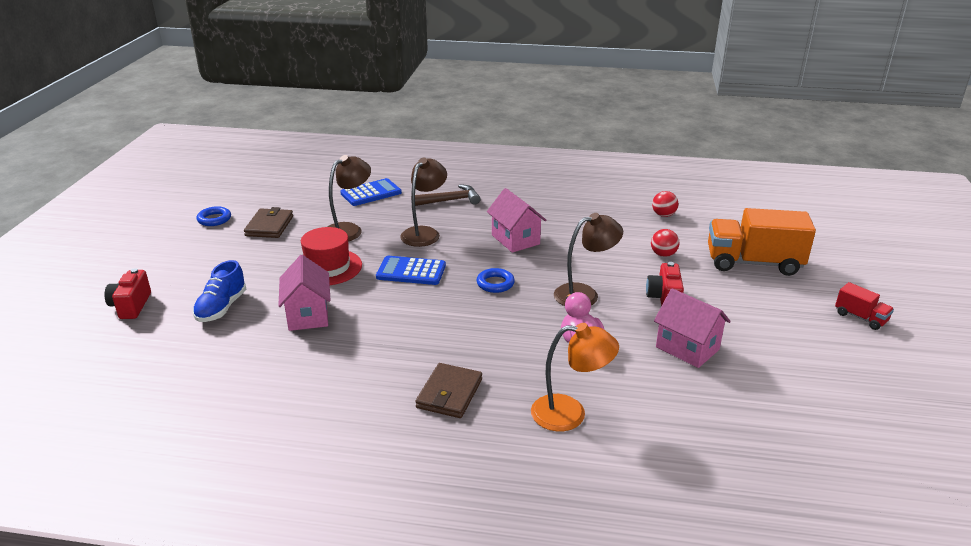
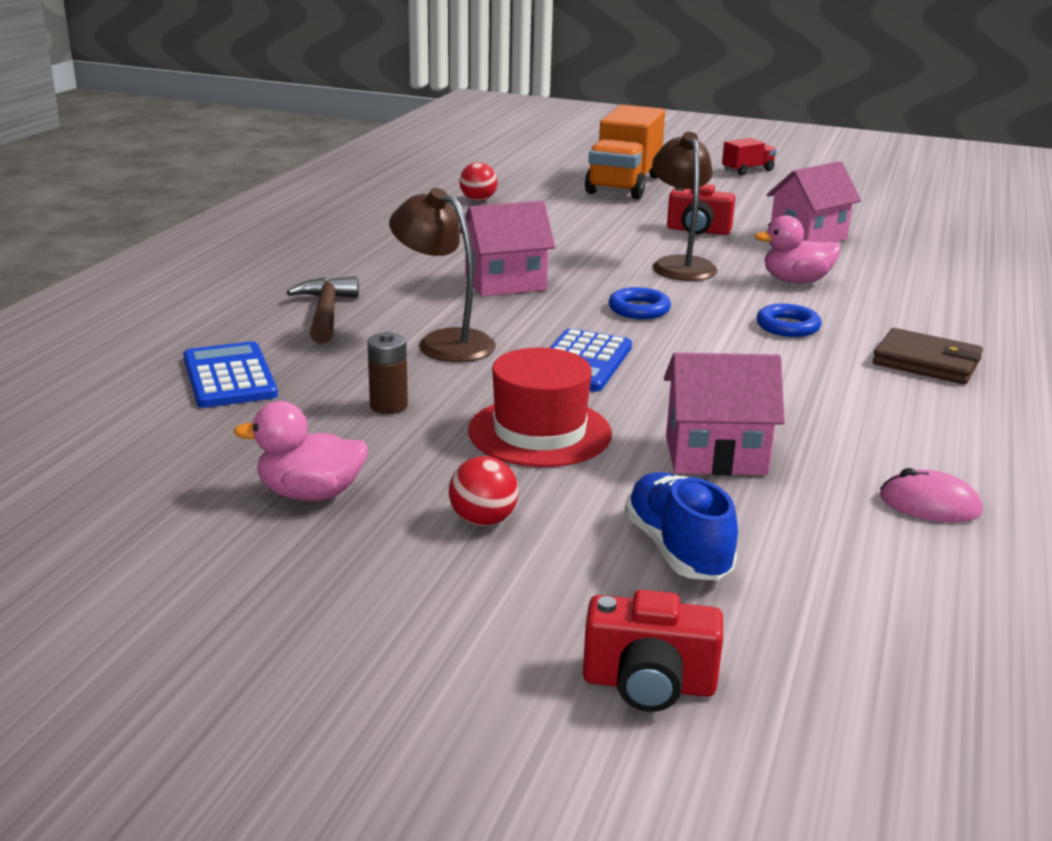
camera: 80 degrees left, 5 degrees down
(214, 219) = (213, 574): blue ring -> blue ring (787, 326)
(221, 308) = (677, 549): blue shoe -> blue shoe turned 135 degrees counterclockwise
(259, 381) = (929, 504): none -> pink mouse
(269, 226) = (310, 494): brown wallet -> pink duck
(349, 230) = (388, 406): brown lamp -> brown battery
(570, 414) = (949, 304): orange lamp -> none
(663, 254) = (588, 216): red ball -> red ball (483, 520)

